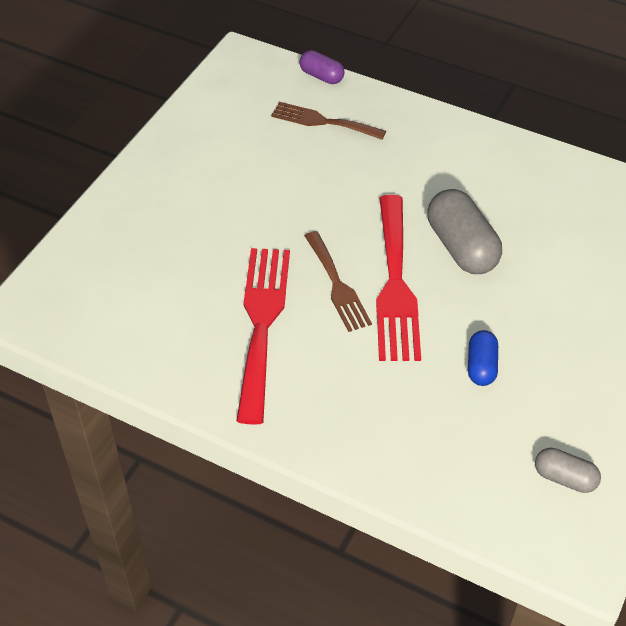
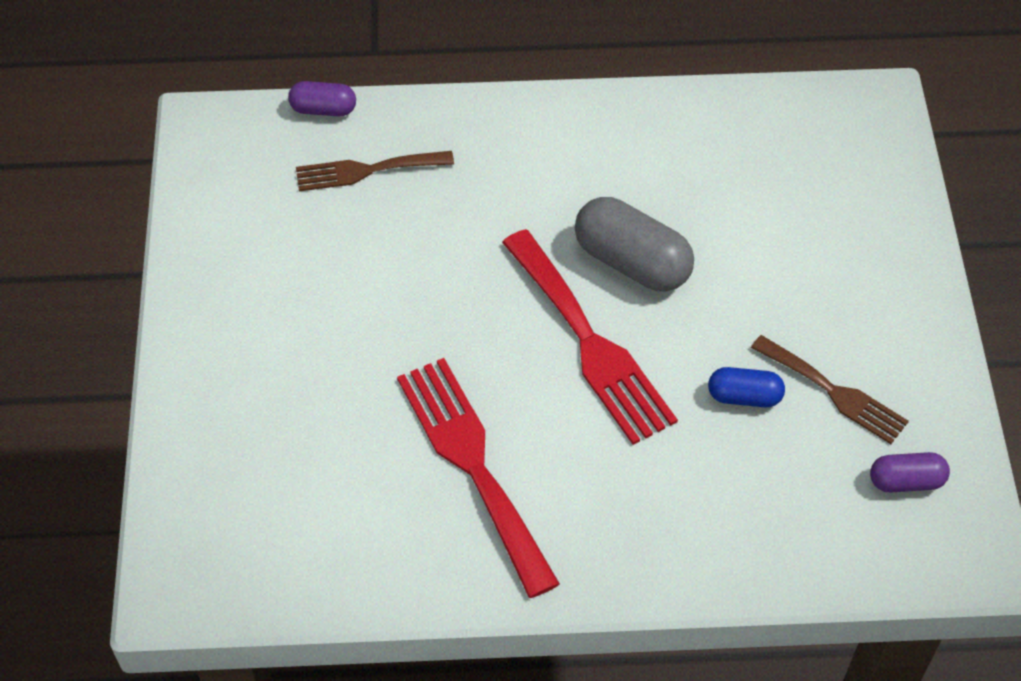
camera: 30 degrees left, 5 degrees up
(337, 285) = (526, 375): brown fork -> brown fork (834, 392)
(481, 366) = (744, 396): blue capsule -> blue capsule turned 60 degrees counterclockwise
(564, 478) = (906, 481): grey capsule -> purple capsule

